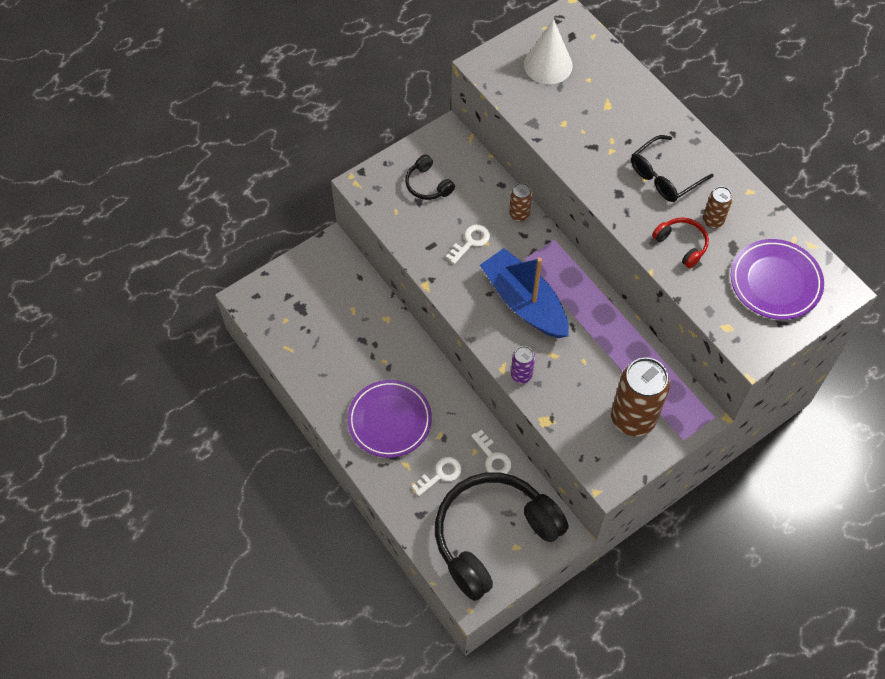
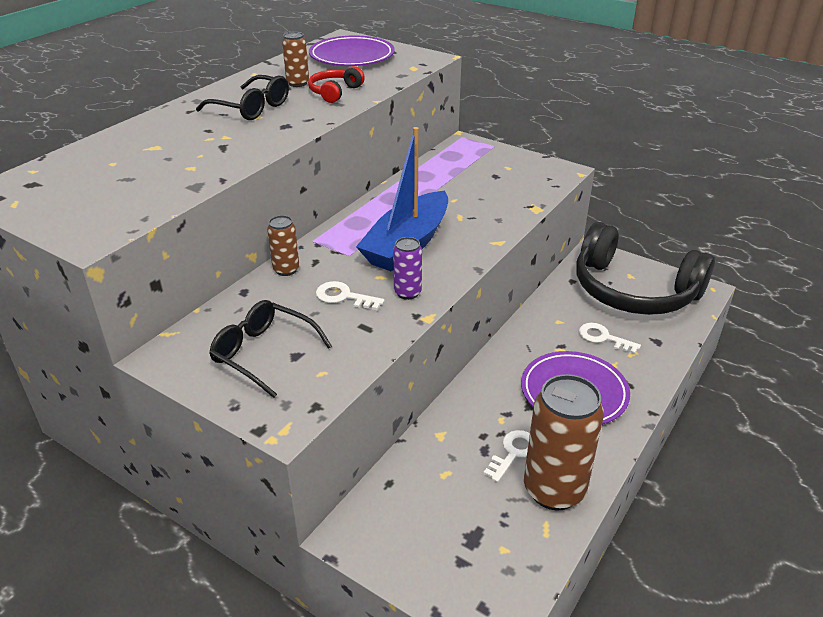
camera: 110 degrees left, 25 degrees down
(428, 184) = (263, 353): black headphones -> black glasses
(492, 457) = (556, 308): white key -> white key (513, 453)
(521, 375) = (497, 230): purple can -> purple can (407, 293)
(548, 64) = (87, 191): white cone -> none
(633, 418) = (494, 168): brown can -> brown can (554, 490)

